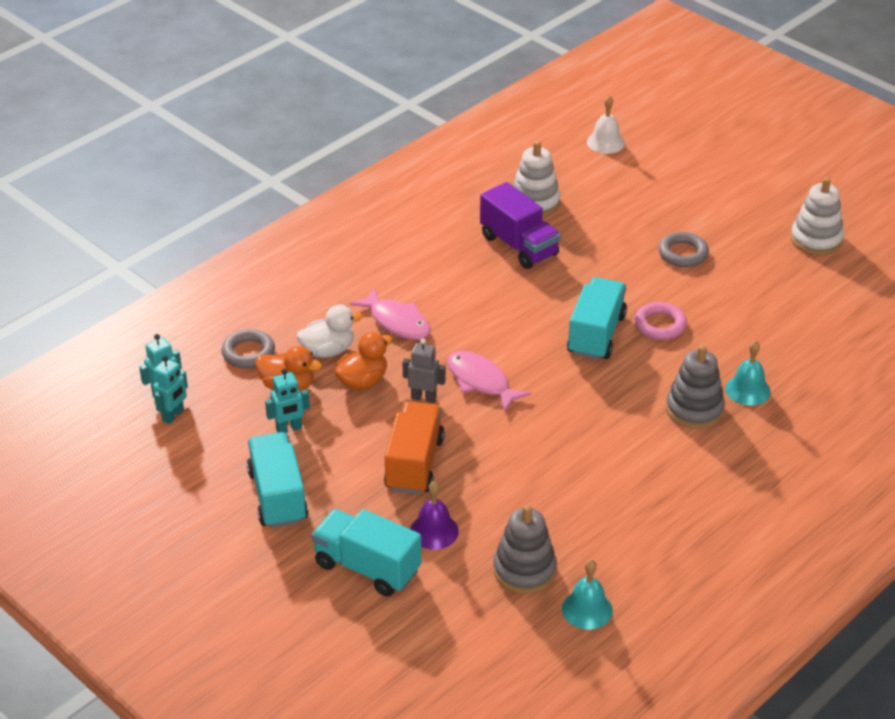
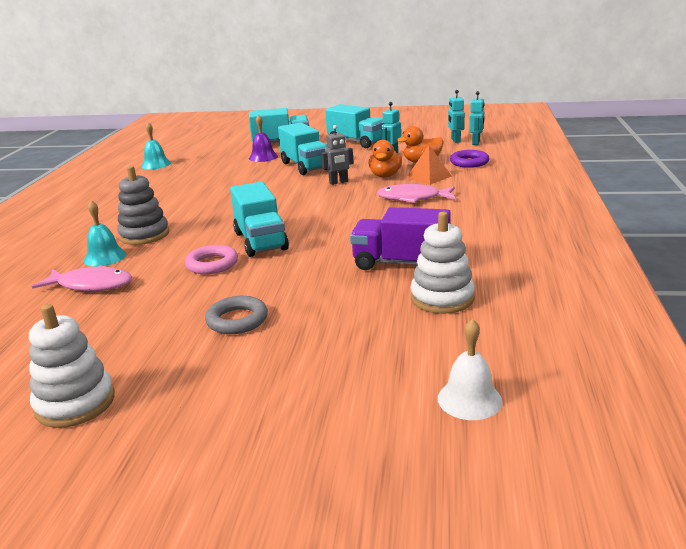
camera: 145 degrees right, 15 degrees down
(248, 353) = (469, 162): grey ring -> purple ring
(328, 350) = (428, 177): white duck -> orange pyramid
(414, 464) = (305, 166): orange truck -> turquoise truck
(480, 381) = (313, 197): pink fish -> pink fish (91, 285)
(524, 570) = (201, 163): grey stacking toy -> none

